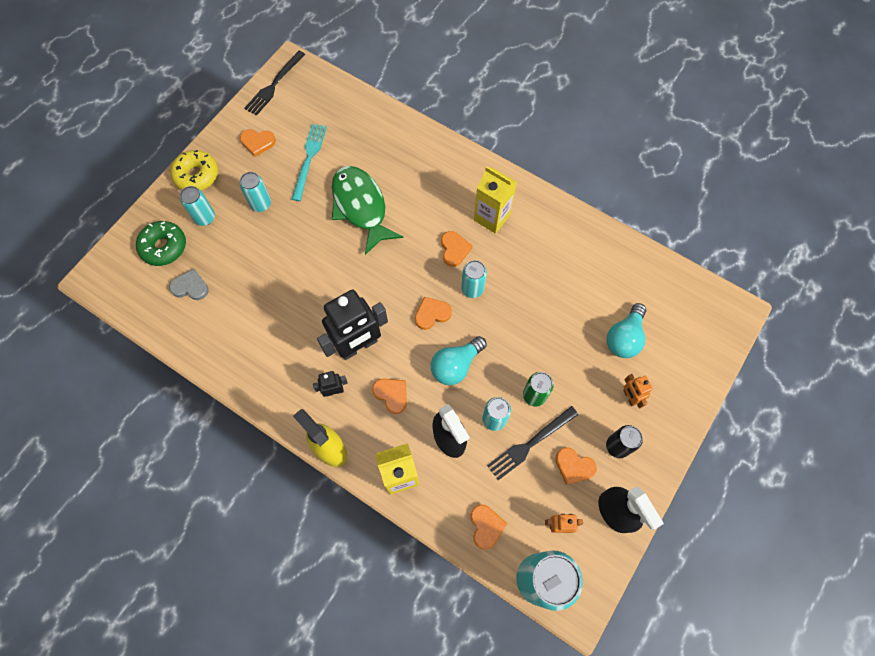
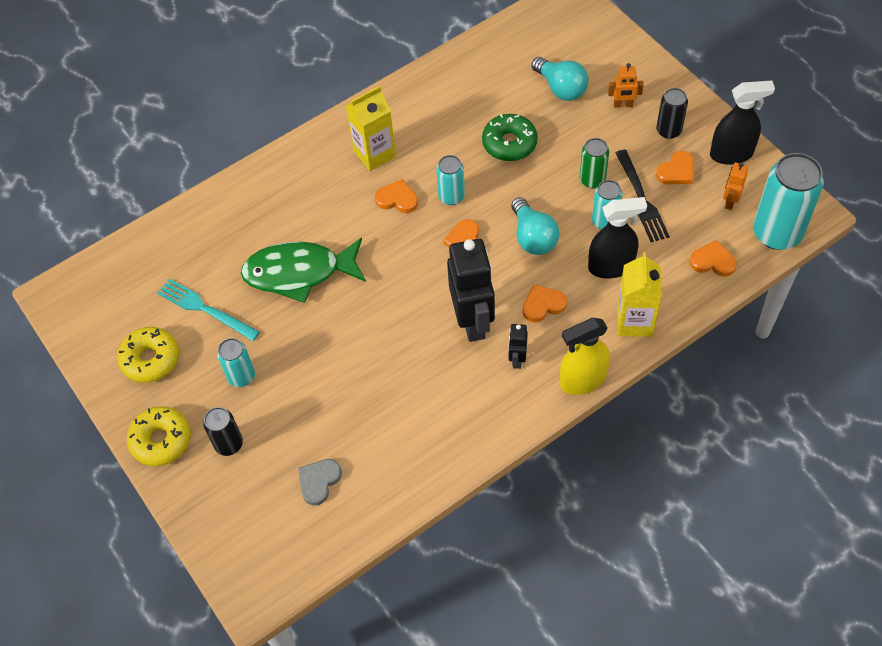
camera: 65 degrees left, 10 degrees down
(164, 247) = (247, 501): green donut -> green donut (509, 143)
(205, 218) = (229, 444): turquoise can -> black can
(258, 142) = (150, 359): orange heart -> yellow donut
(274, 85) = (74, 320): black fork -> none

